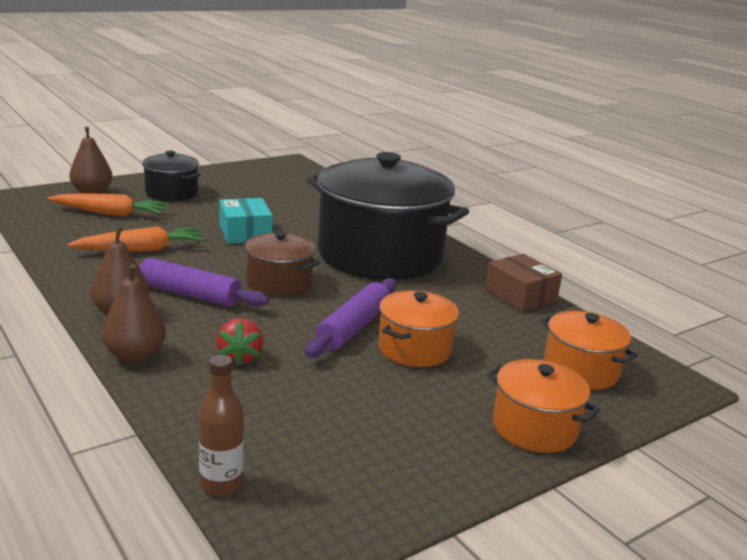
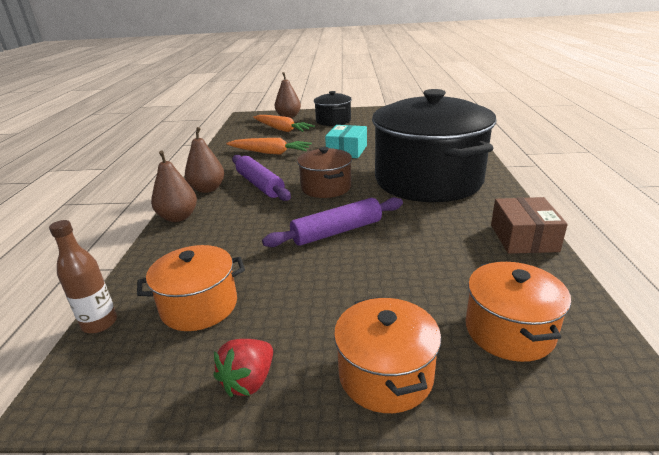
camera: 40 degrees right, 5 degrees up
(240, 357) = (233, 234): red strawberry -> red strawberry (249, 381)
(414, 349) = (364, 261): orange pot -> orange pot (199, 306)

